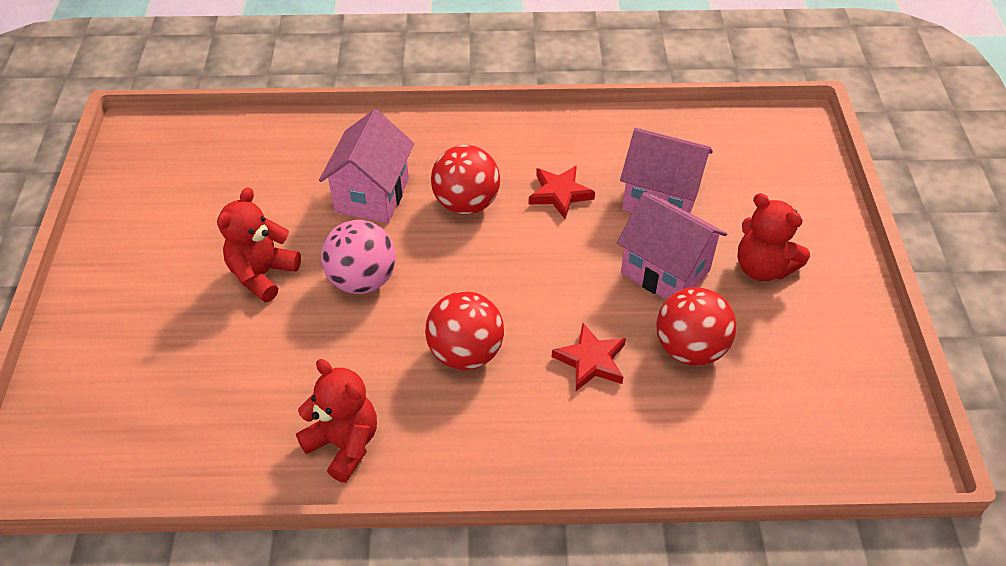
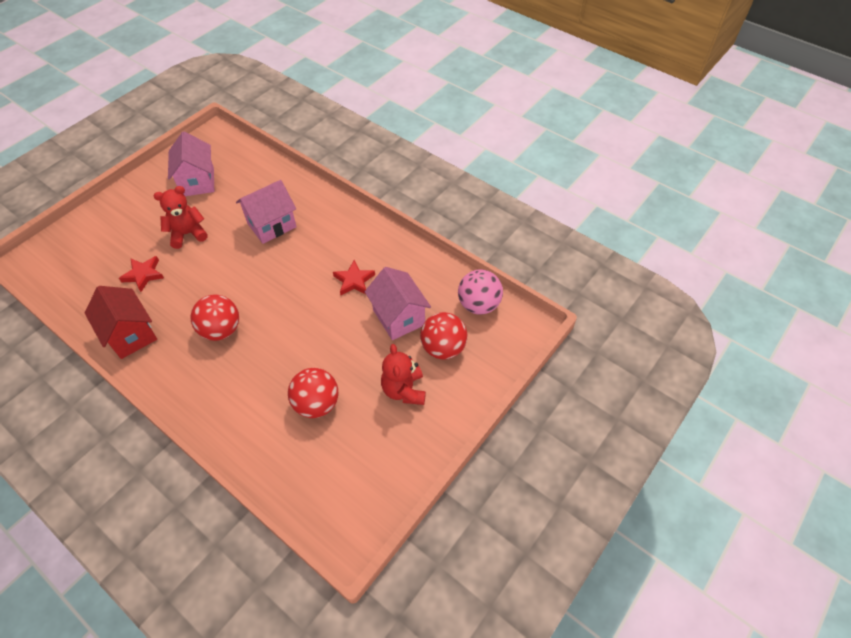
camera: 40 degrees right, 5 degrees up
(344, 444) = (131, 334): red teddy bear -> red house
(362, 280) = (221, 264): pink ball -> pink ball (478, 305)
(466, 203) = (306, 256): red ball -> red ball (443, 348)
(591, 361) = (266, 374): red star -> red star (143, 275)
(665, 272) = (354, 356): pink house -> pink house (198, 182)

